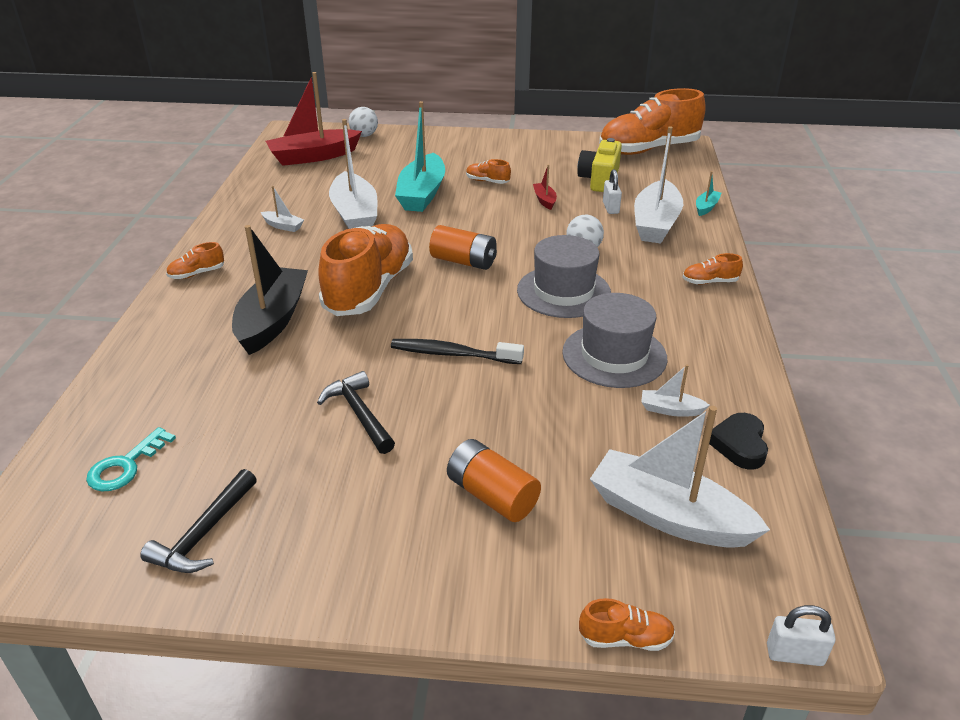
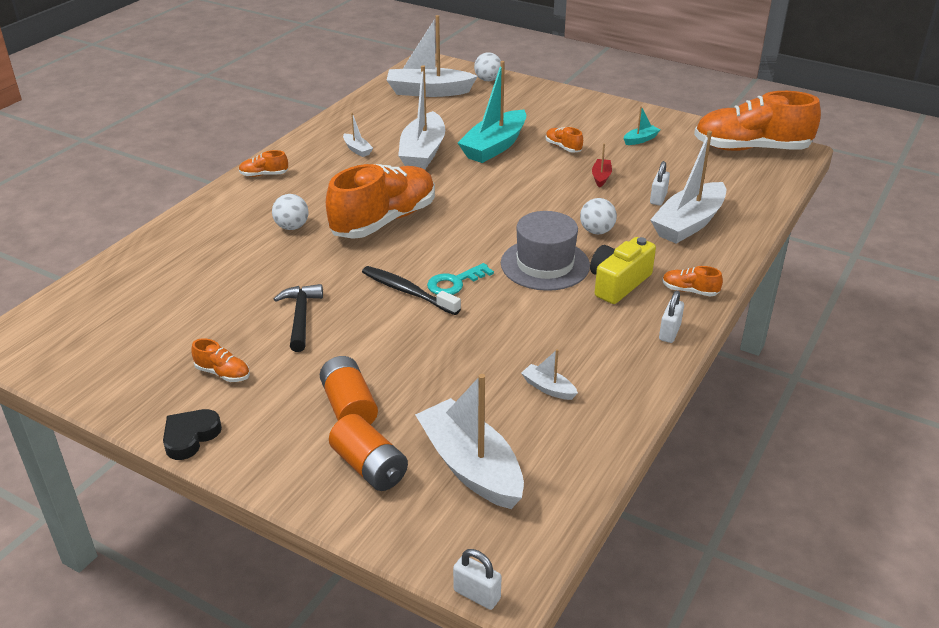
camera: 25 degrees right, 0 degrees up
(125, 466) = (120, 306): turquoise key -> turquoise key (455, 282)
(204, 534) = (137, 368): black hammer -> none
(272, 320) = (292, 227): black boat -> white ball
(313, 156) = (429, 91): red boat -> white boat
(463, 261) = (480, 216): orange battery -> orange battery (369, 467)
(599, 179) = (672, 168): yellow camera -> yellow camera (618, 283)
(614, 355) = (540, 330): grey hat -> none
(625, 638) = (361, 536): orange shoe -> orange shoe (223, 373)
(706, 207) = (755, 220): turquoise boat -> turquoise boat (640, 140)
(727, 324) = (669, 332): none -> white padlock
(739, 445) = (581, 434): black heart -> black heart (190, 437)

